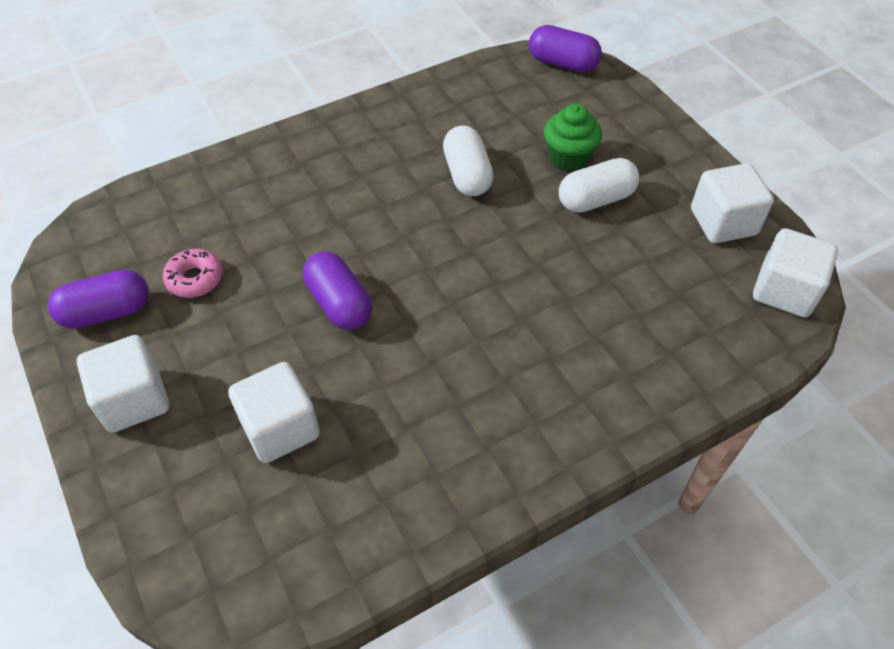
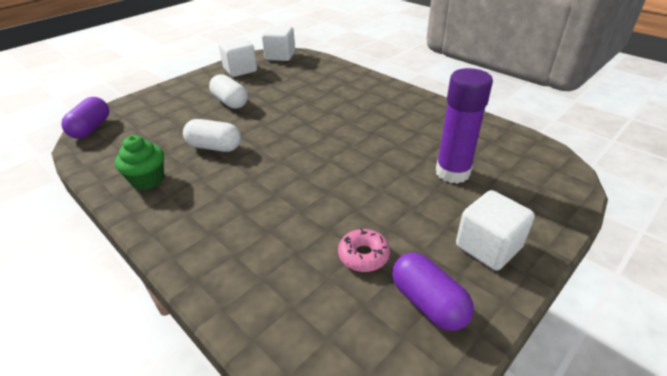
camera: 105 degrees left, 15 degrees down
(280, 428) = (452, 172): white cube -> purple glue stick
(339, 303) = (349, 174): purple capsule -> none
(467, 175) = (214, 147): white capsule -> white capsule turned 45 degrees clockwise
(568, 157) = (194, 114): green cupcake -> green cupcake (148, 180)

